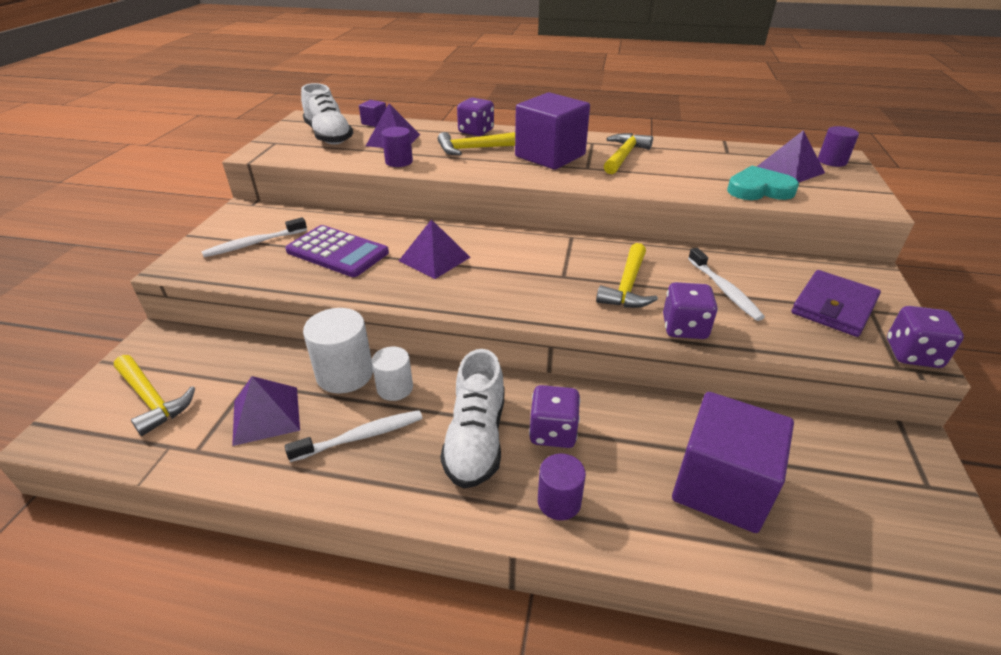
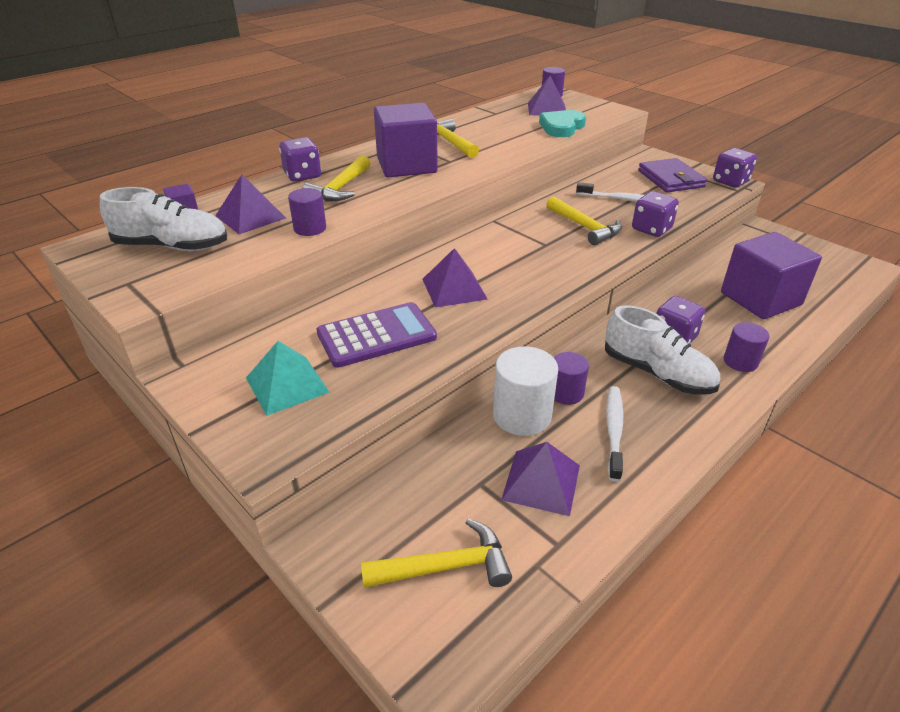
camera: 55 degrees left, 0 degrees up
(254, 244) = (287, 385): white toothbrush -> turquoise pyramid
(395, 388) = (566, 393): white cylinder -> purple cylinder

